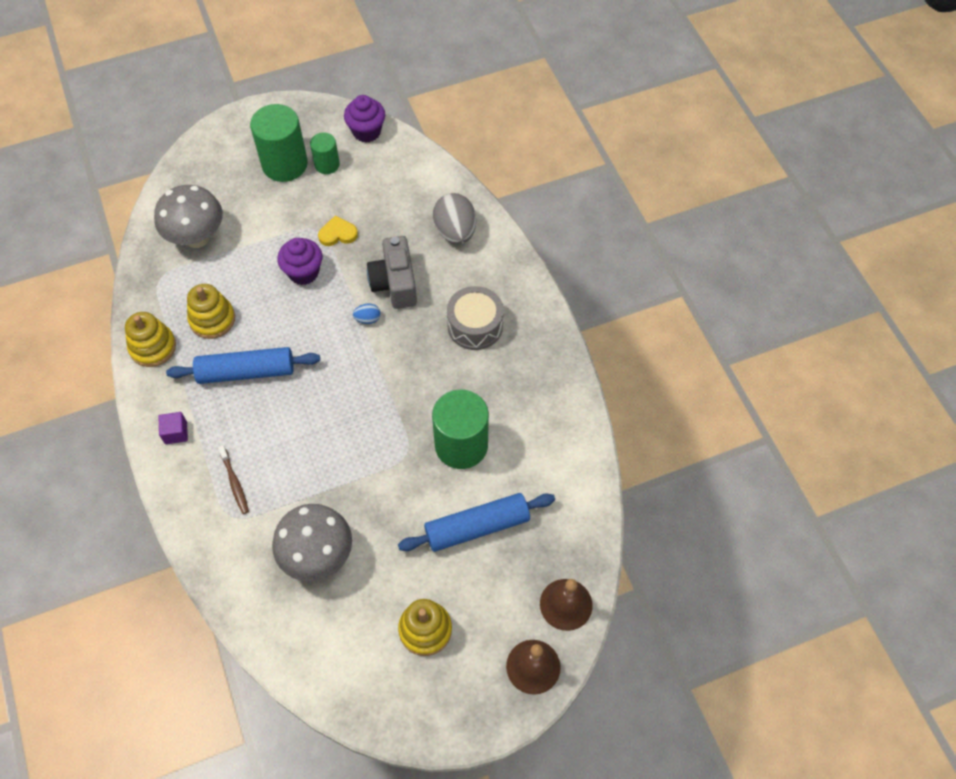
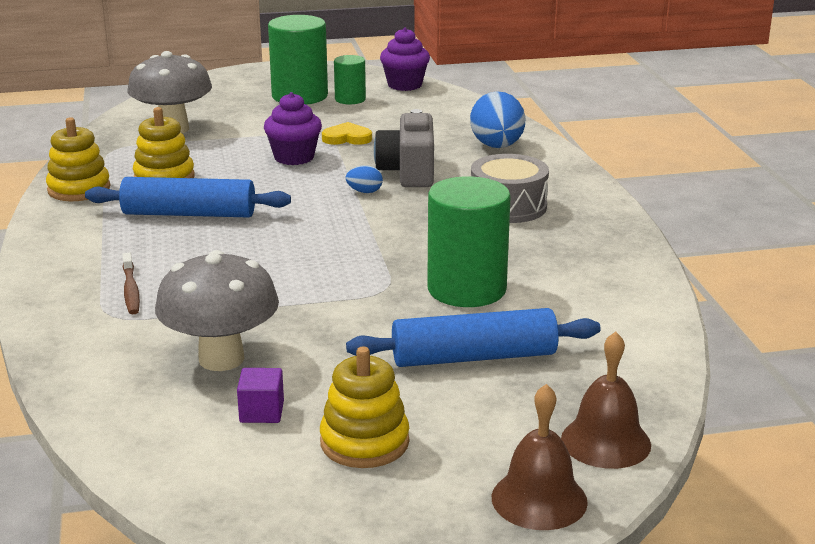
camera: 10 degrees right, 35 degrees down
(176, 433) = (72, 247): purple cube -> purple cube (261, 412)
(455, 232) = (497, 146): grey egg -> blue egg

